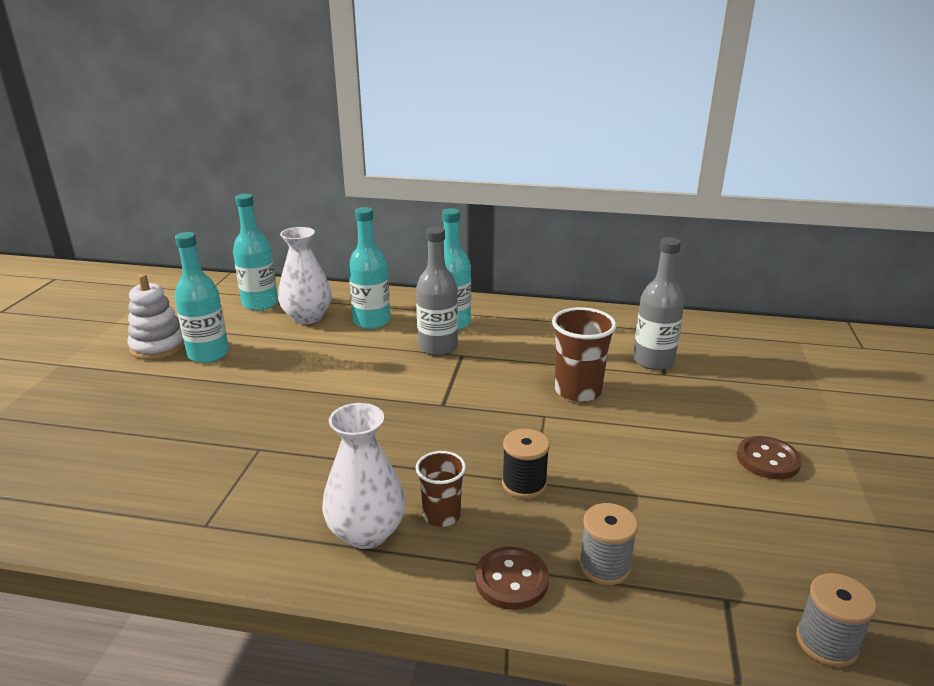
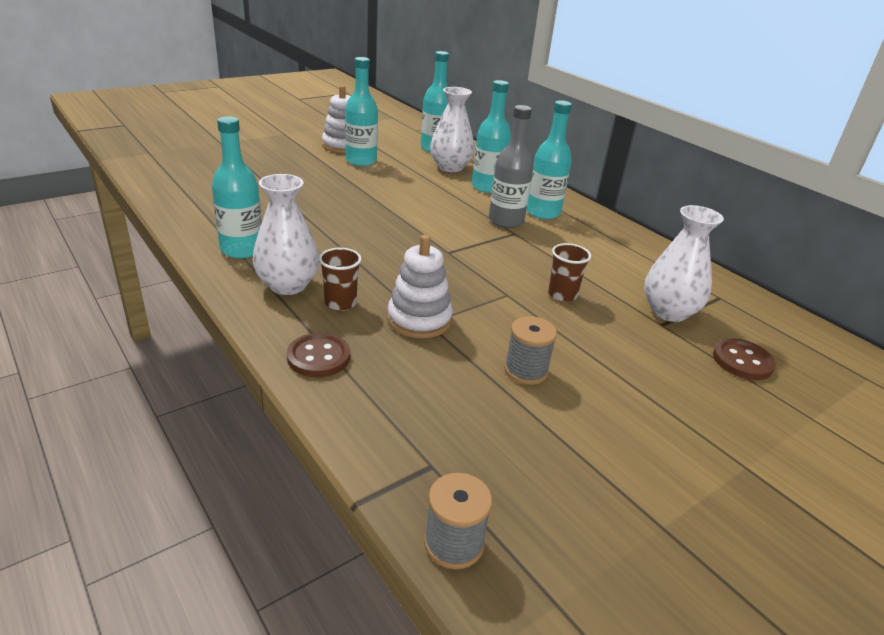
camera: 40 degrees right, 5 degrees up
(254, 527) = (242, 249): none -> turquoise bottle
(524, 484) = (419, 320): black spool -> white stacking toy
(578, 391) = (562, 295): brown cup -> brown cup, size x0.63
(604, 566) = (386, 390): grey spool -> grey spool (526, 371)
(653, 361) = (668, 312): grey bottle -> white vase
(767, 460) = (643, 424): brown button -> brown button (742, 361)

